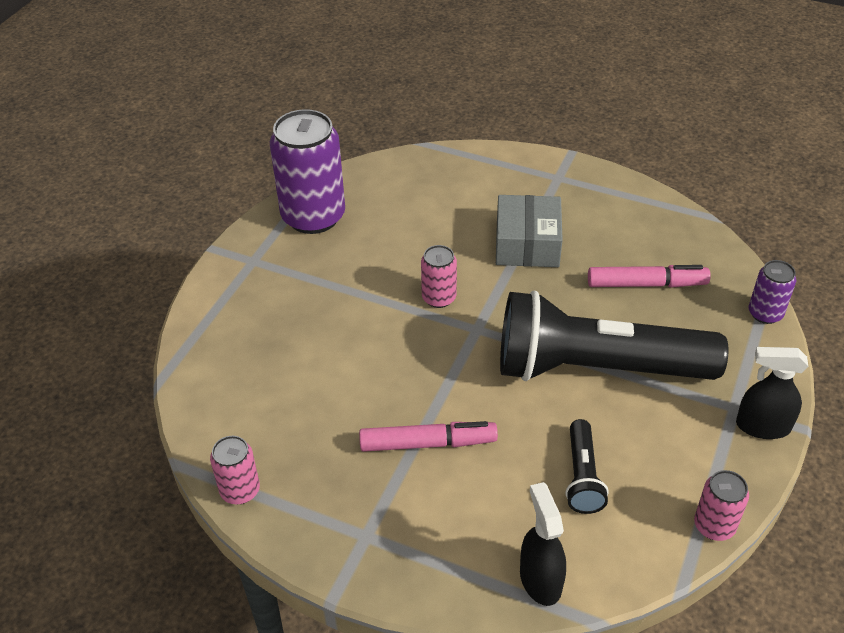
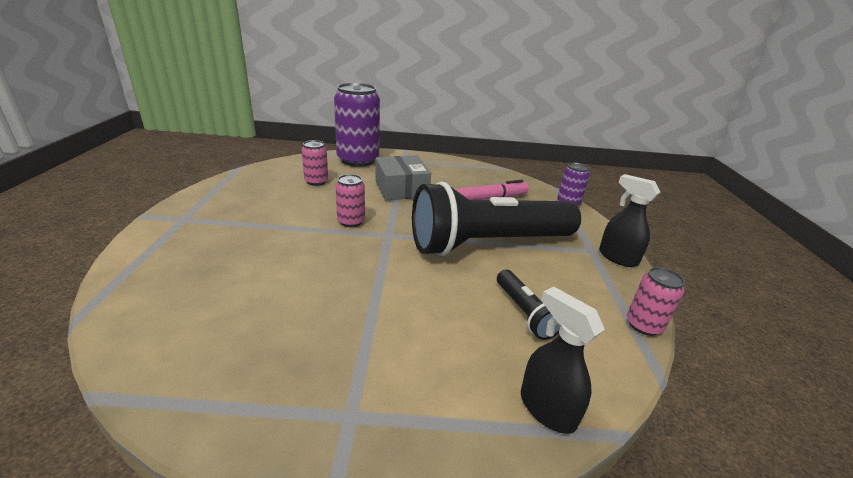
camera: 25 degrees left, 15 degrees down
(240, 490) = (183, 406): pink can -> pink can (316, 181)
(313, 216) = (234, 190): purple can -> purple can (358, 160)
(428, 443) = (382, 316): pink marker -> none
(762, 426) = (617, 257): black spray bottle -> black spray bottle turned 60 degrees clockwise

